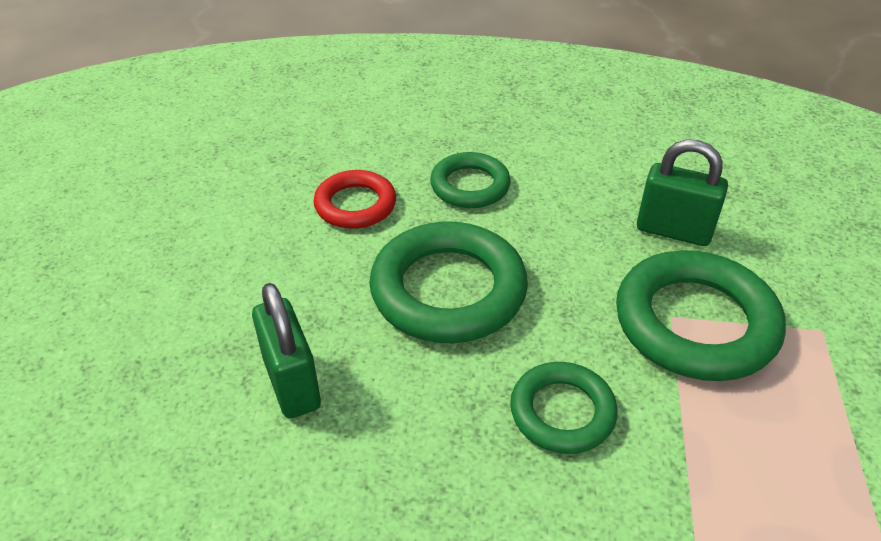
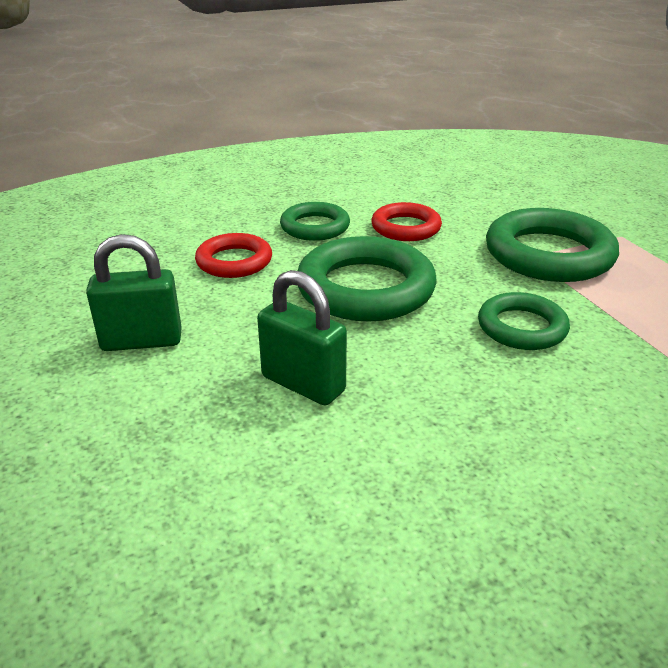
camera: 30 degrees left, 10 degrees down
(565, 221) = (406, 227): none -> red ring
(673, 231) = (482, 213): green padlock -> green padlock (142, 341)

